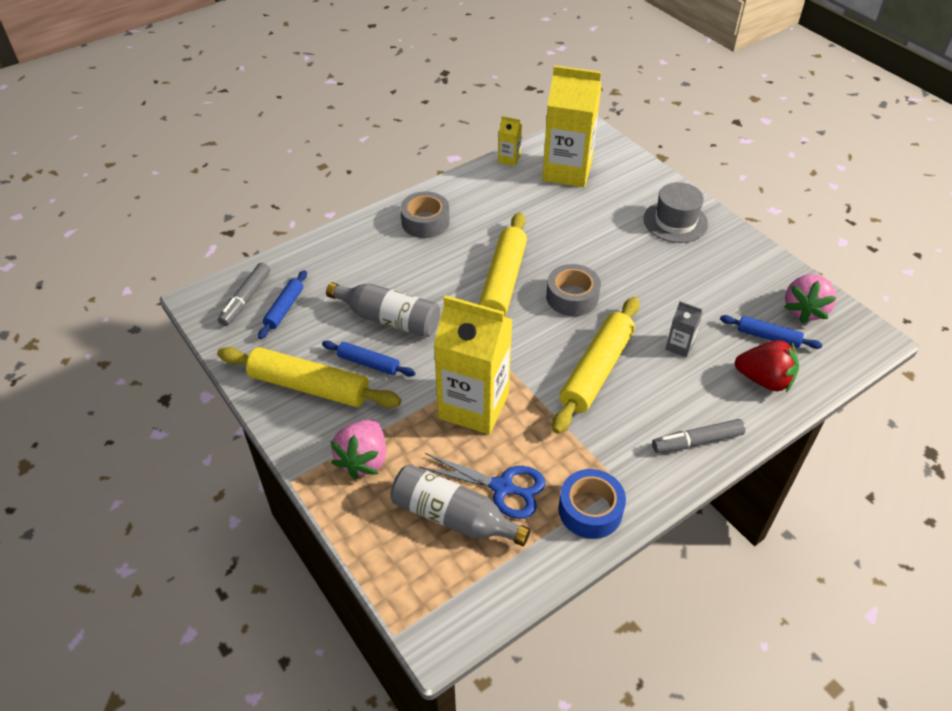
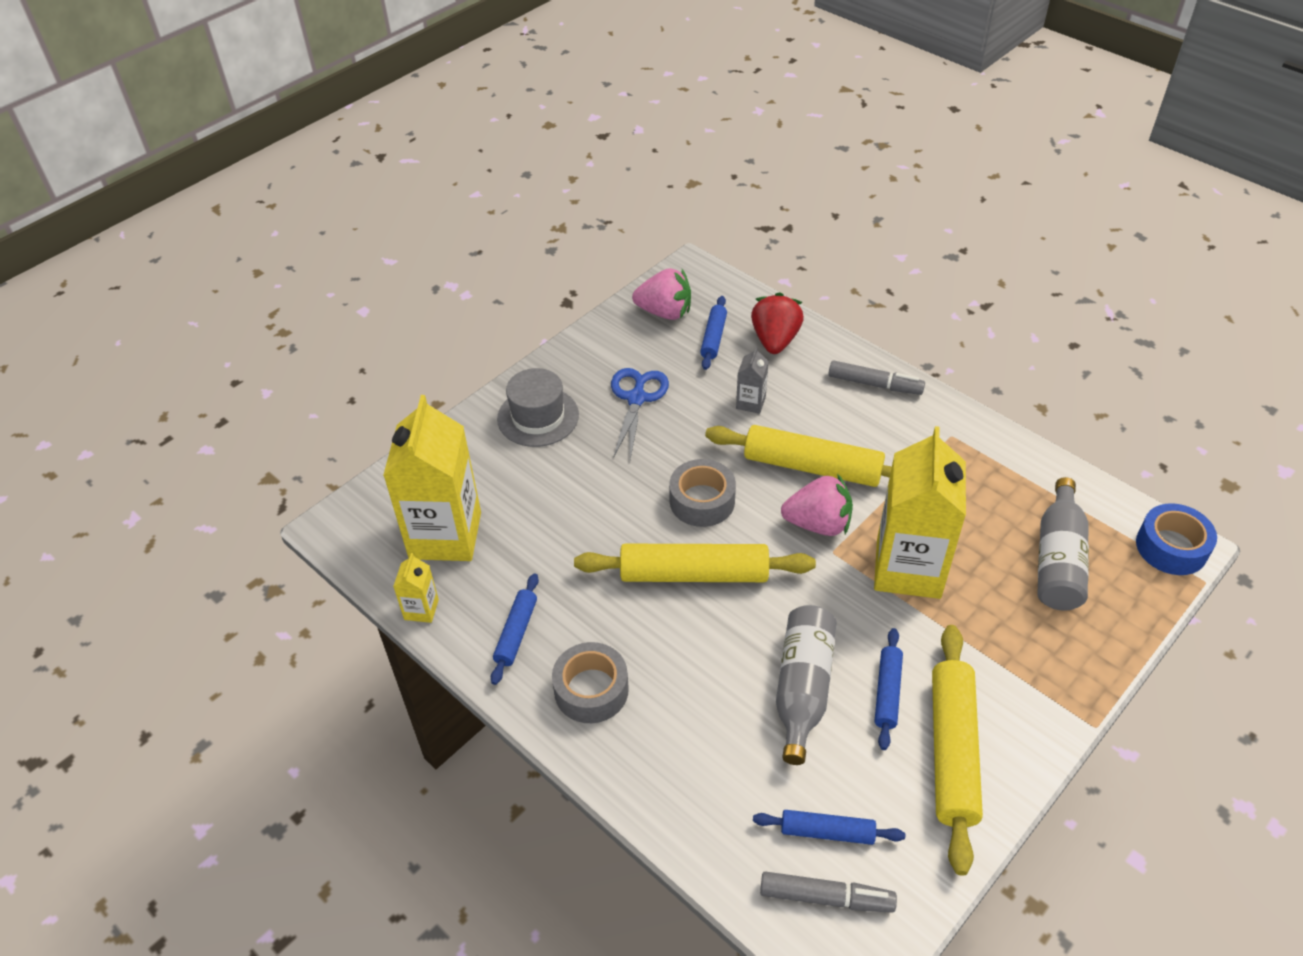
camera: 100 degrees left, 0 degrees up
(363, 460) = (1030, 659): pink strawberry -> pink strawberry (818, 524)
(479, 195) = (516, 633): none -> blue rolling pin
(502, 487) = (1002, 525): blue scissors -> blue scissors (637, 398)
(590, 510) = (993, 454): blue tape -> blue tape (1171, 547)
(697, 441) = (874, 384): grey marker -> grey marker turned 45 degrees counterclockwise

